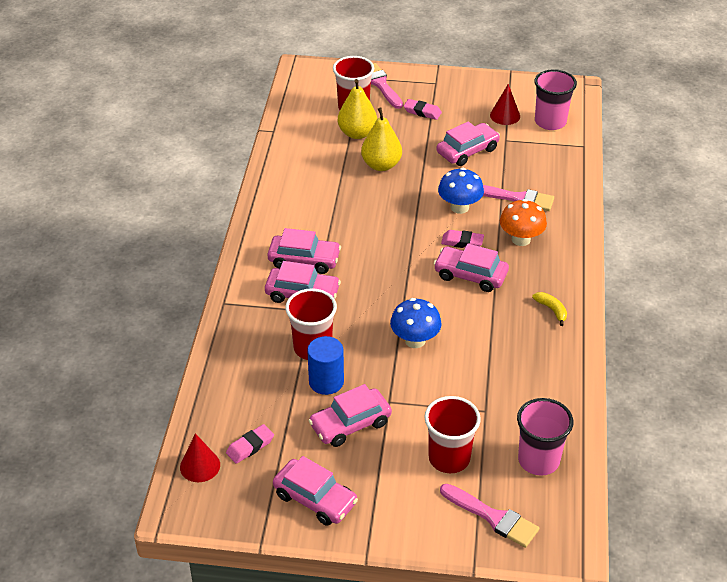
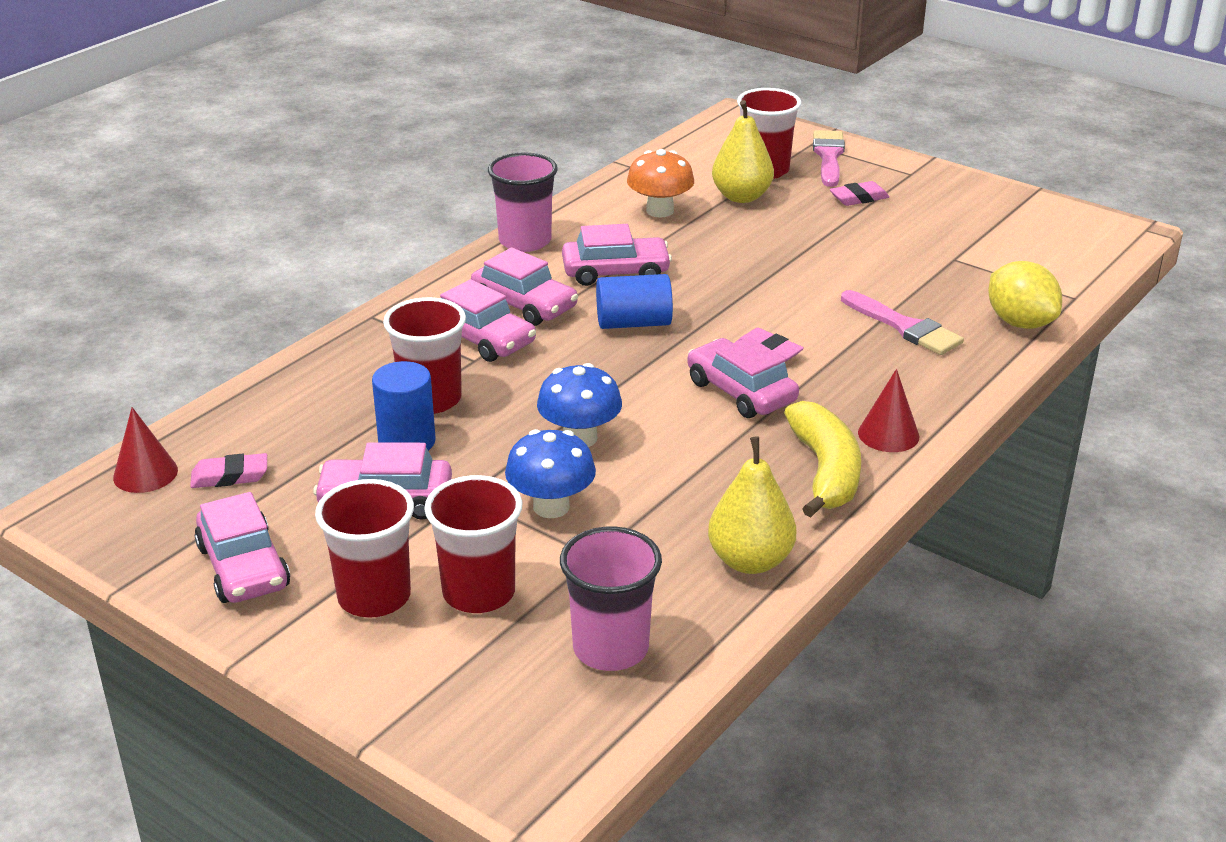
camera: 30 degrees right, 10 degrees down
(376, 250) = (633, 323): none -> blue cylinder
(381, 165) = (739, 237): yellow pear -> yellow pear (750, 561)
(400, 485) = (374, 597): none -> red cup
(422, 112) = (859, 198): pink eraser -> pink eraser turned 75 degrees counterclockwise
(459, 207) = (805, 312): blue mushroom -> blue mushroom (551, 507)
(467, 151) = (882, 255): pink car -> pink car (615, 272)
(493, 517) = (464, 692): pink brush -> none
(505, 115) = (981, 232): red cone -> red cone (888, 434)
(521, 239) = (862, 374): orange mushroom -> orange mushroom (660, 211)
(550, 122) = (1046, 257): pink cup -> pink cup (525, 241)
(552, 310) = (825, 471): yellow banana -> yellow banana, size x2.06
(570, 173) = (1020, 323): none -> yellow lemon

